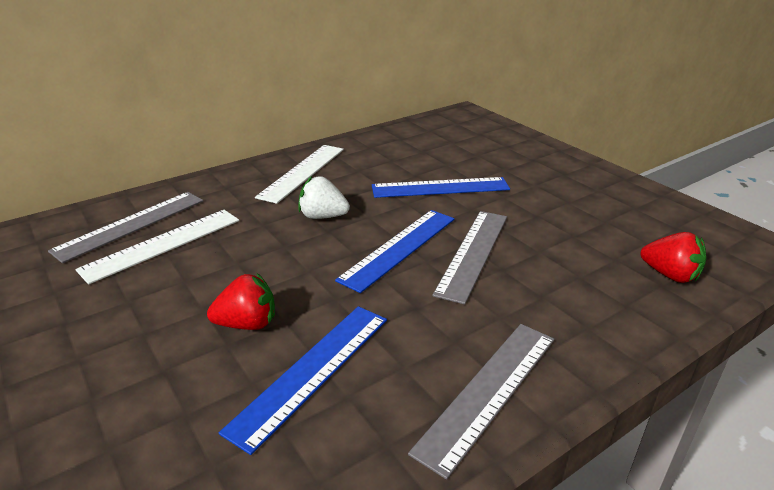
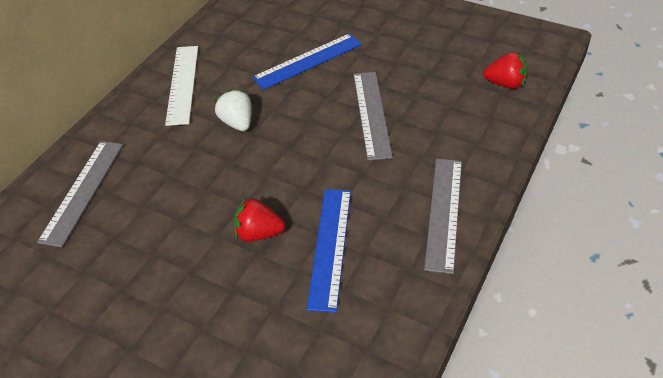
camera: 25 degrees left, 15 degrees up
(162, 244) = (129, 197): white ruler -> none
(247, 324) = (259, 233): red strawberry -> red strawberry turned 135 degrees counterclockwise
(323, 216) = (237, 122): white strawberry -> white strawberry turned 75 degrees clockwise
(399, 248) = (317, 129): blue ruler -> none

